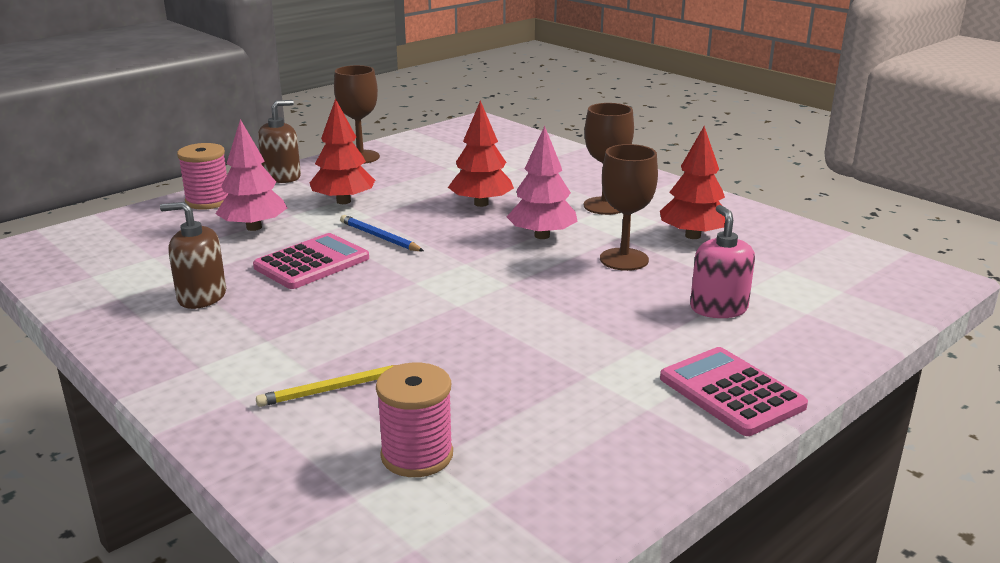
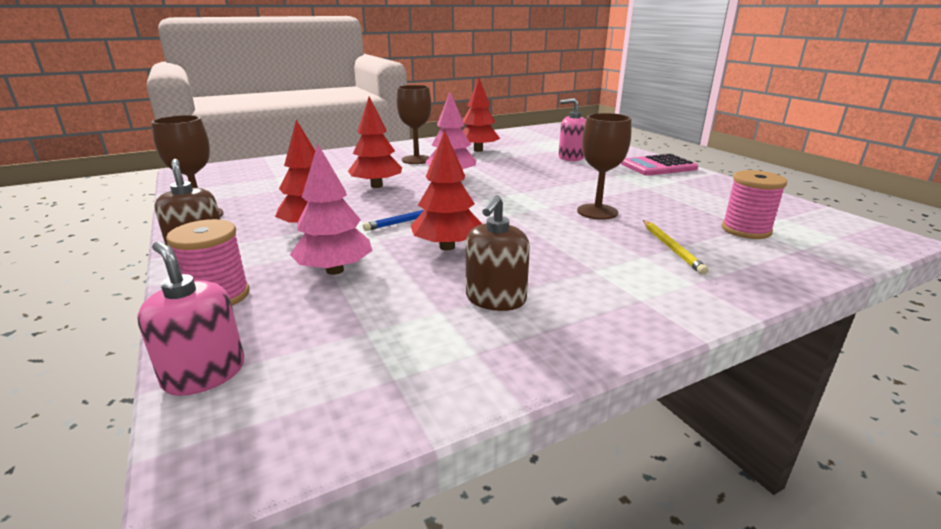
camera: 75 degrees left, 0 degrees up
(109, 223) = (204, 374): none -> pink soap dispenser
(312, 263) = (447, 247): pink calculator -> red tree
(624, 259) = (501, 165): brown goblet -> brown goblet (597, 212)

